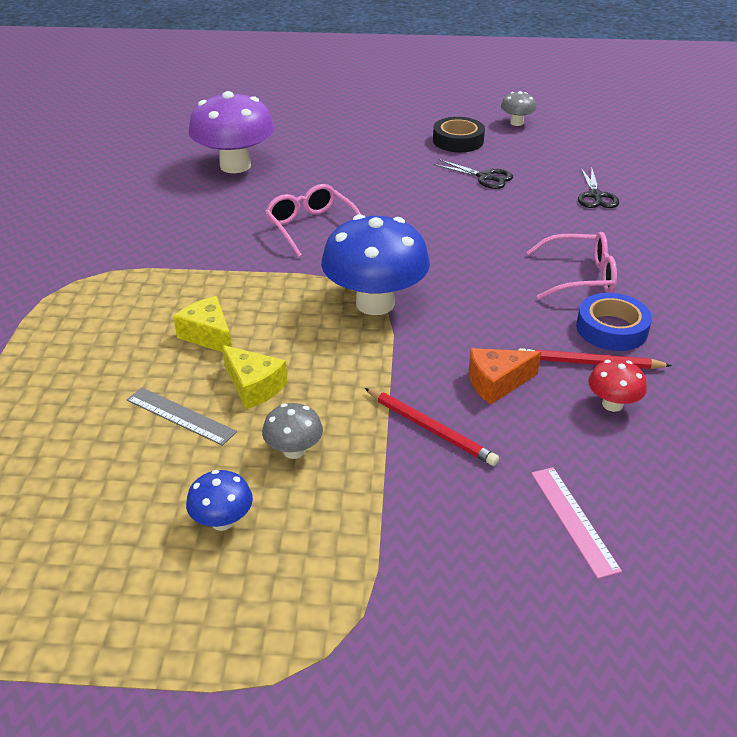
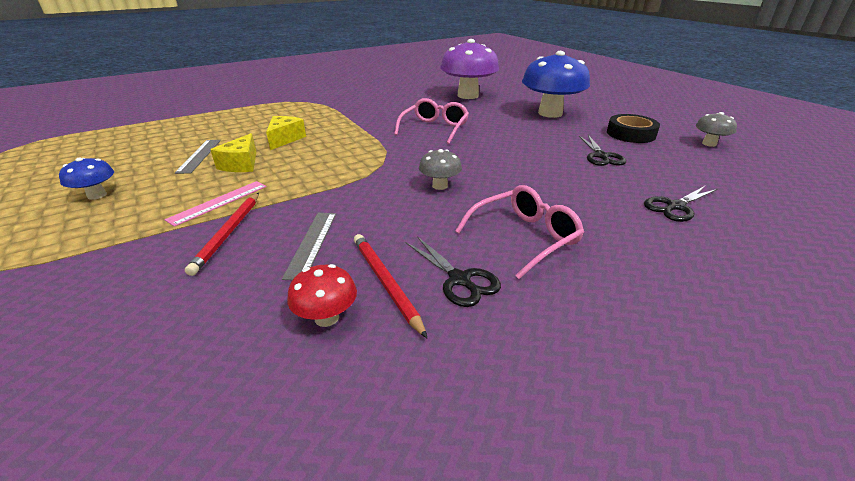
camera: 55 degrees right, 5 degrees down
(294, 450) = (178, 194): grey mushroom -> grey mushroom (440, 186)
(375, 303) = (371, 169): blue mushroom -> blue mushroom (550, 113)
(496, 383) = (311, 243): orange cheese -> grey ruler
(573, 520) = (118, 346): pink ruler -> pink ruler (219, 202)
(580, 277) = (524, 237): pink glasses -> pink glasses turned 90 degrees counterclockwise
(611, 329) = (459, 280): blue tape -> black scissors

